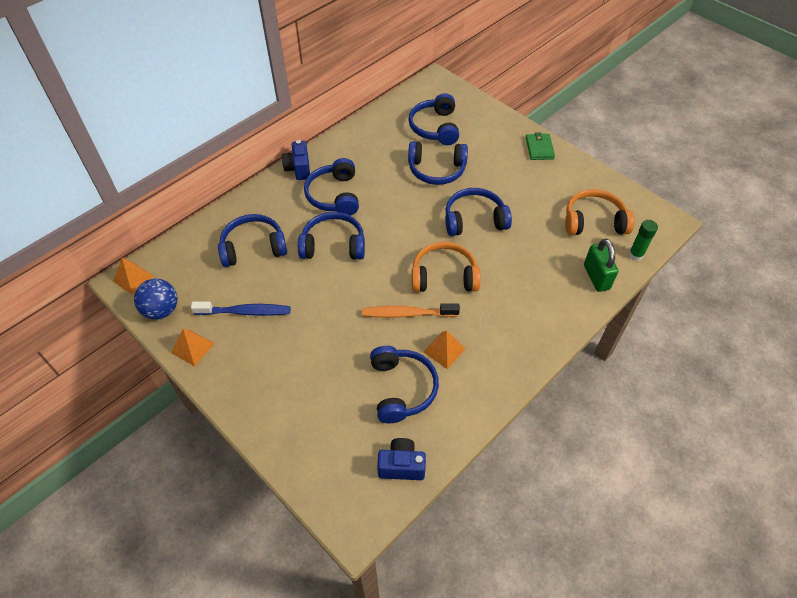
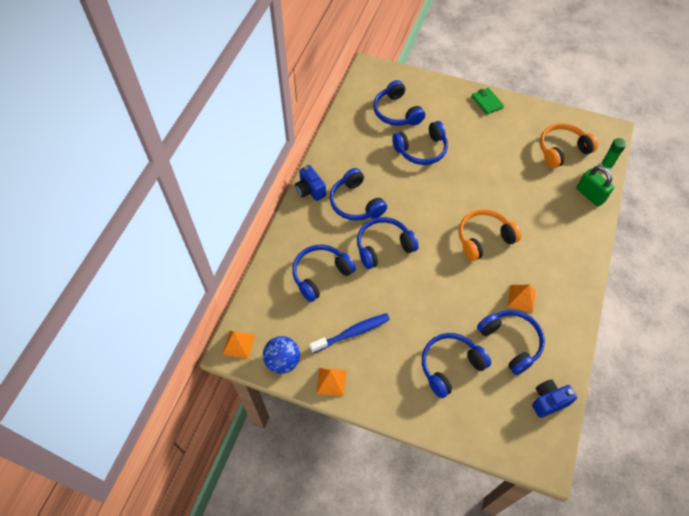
camera: 25 degrees left, 5 degrees up
(407, 314) = (477, 281): orange toothbrush -> none
(474, 220) = (476, 182): blue headphones -> blue headphones (450, 366)

